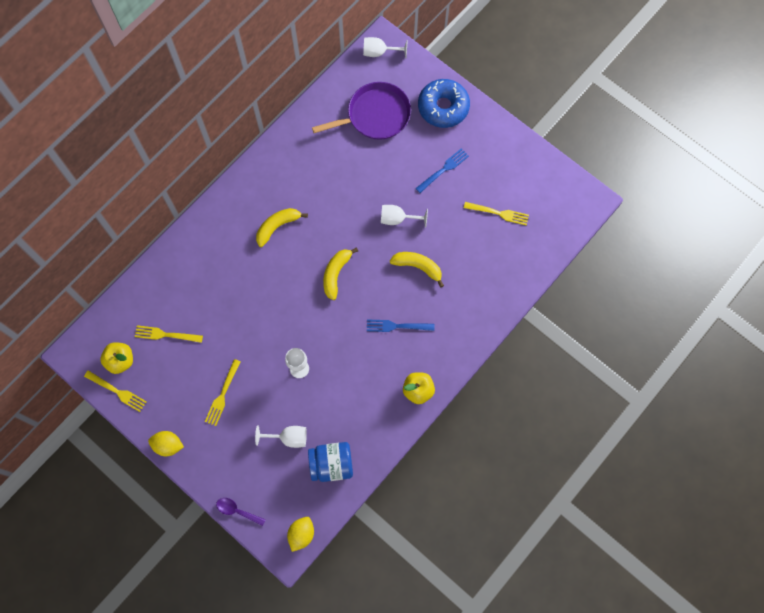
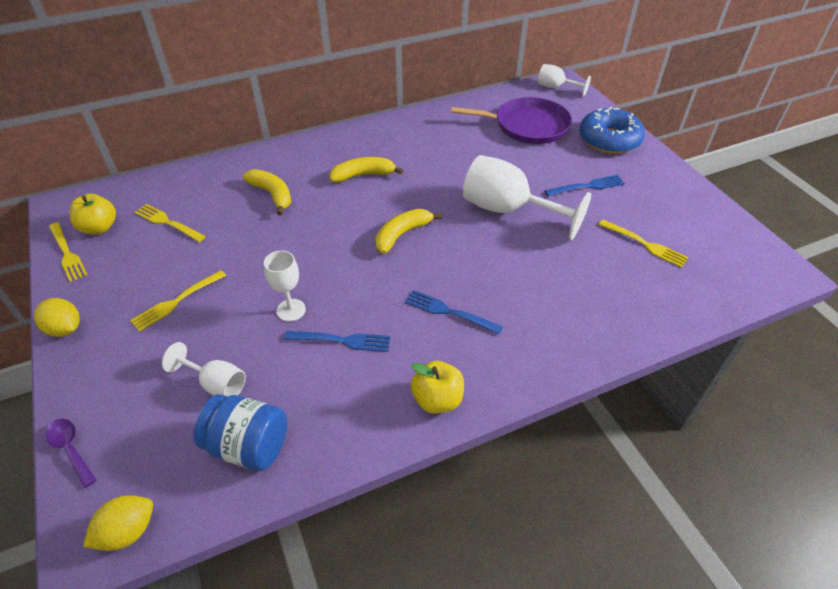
camera: 25 degrees right, 25 degrees down
(343, 376) = (342, 340): none -> blue fork
(397, 219) = (508, 210): white goblet -> white goblet, size x1.89
(418, 267) = (511, 261): yellow banana -> yellow banana (272, 194)

